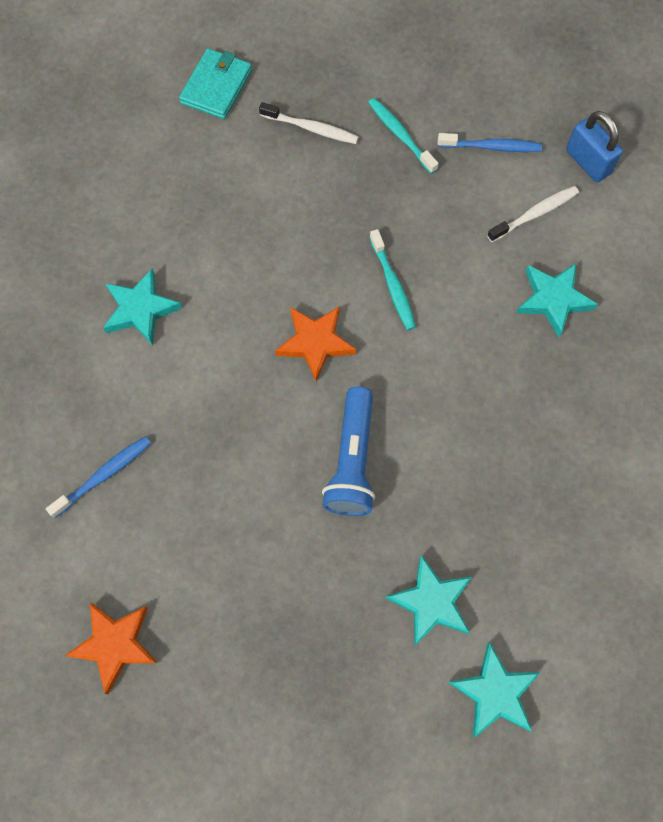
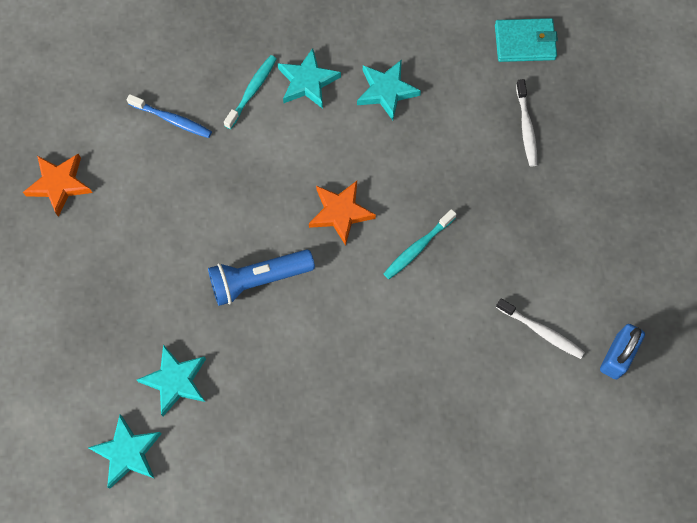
camera: 65 degrees right, 0 degrees up
(400, 135) = (558, 197): turquoise toothbrush -> turquoise toothbrush (252, 91)
(491, 147) = (587, 271): blue toothbrush -> none
(553, 299) = (468, 376): turquoise star -> turquoise star (386, 91)

